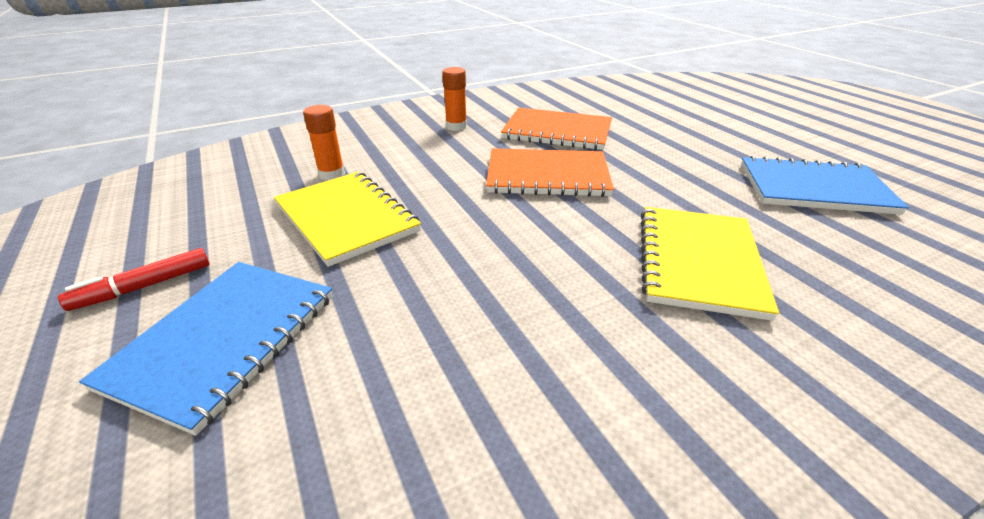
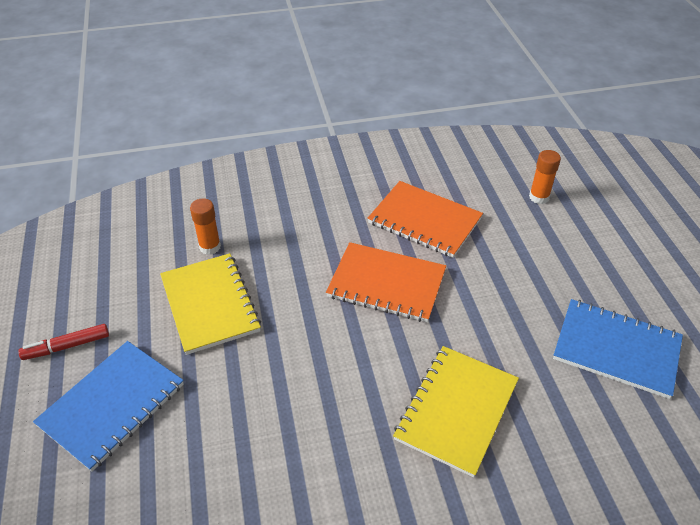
camera: 15 degrees right, 10 degrees up
(456, 127) = (334, 196): orange glue stick -> orange glue stick (539, 197)

